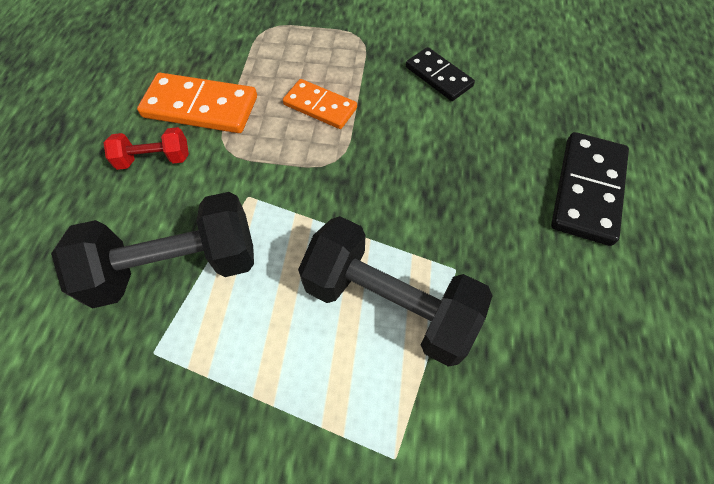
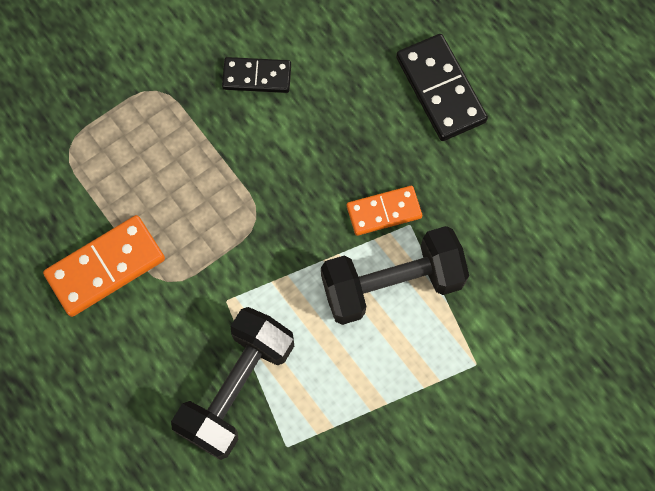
camera: 45 degrees left, 10 degrees up
(154, 159) = (125, 337): red dumbbell -> none
(320, 106) = (196, 184): orange domino -> orange domino (384, 212)

